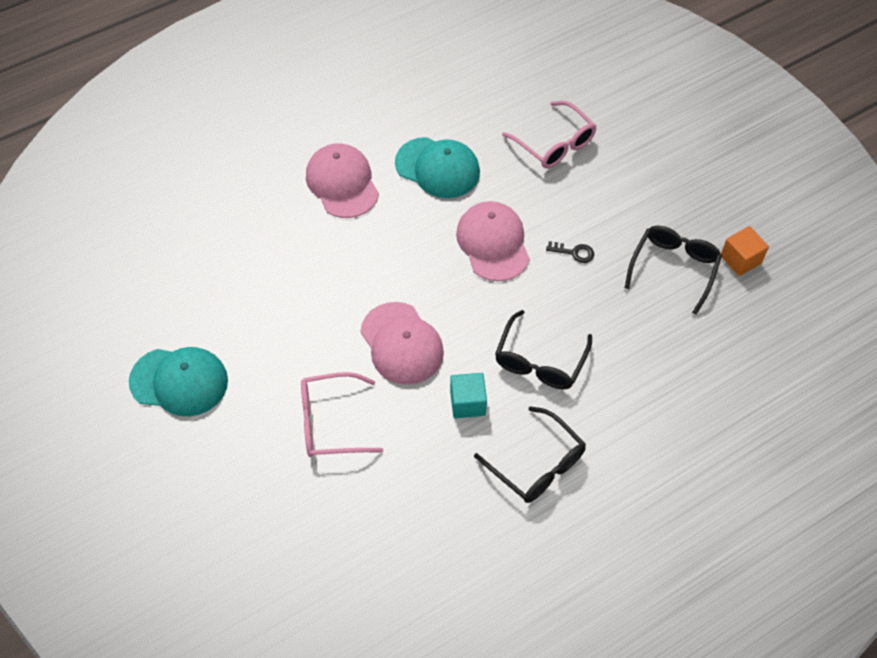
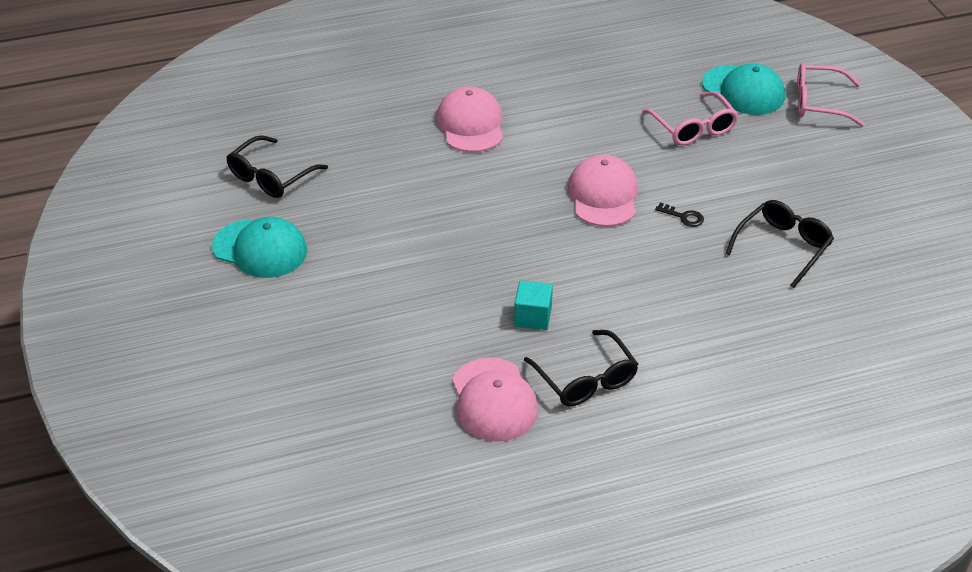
camera: 15 degrees right, 15 degrees down
(330, 422) = (392, 307): pink glasses -> pink glasses (818, 103)
(402, 343) = (484, 258): pink cap -> pink cap (494, 400)
(438, 168) = (569, 128): turquoise cap -> turquoise cap (743, 90)
(540, 361) = (618, 297): black glasses -> black glasses (271, 177)
(740, 259) = (857, 252): orange cube -> none

